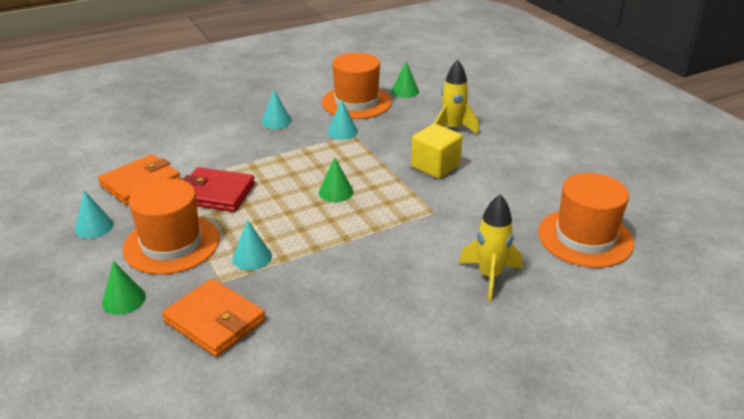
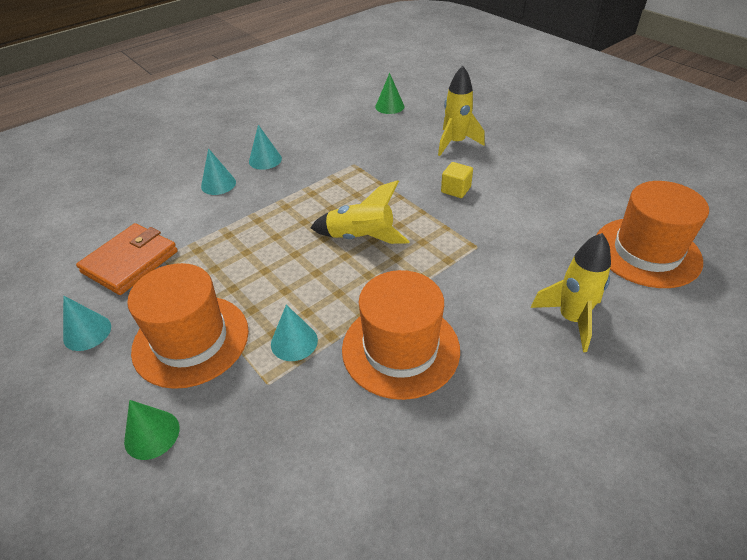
camera: 10 degrees left, 10 degrees up
(215, 321) = (277, 444): orange wallet -> none
(216, 193) = (224, 261): red wallet -> none
(336, 192) = (361, 238): green cone -> yellow rocket
(342, 132) = (341, 162): turquoise cone -> turquoise cone (218, 184)
(356, 102) = (344, 126): orange hat -> orange hat (400, 349)
(435, 166) = (456, 189): yellow cube -> yellow cube, size x0.60

